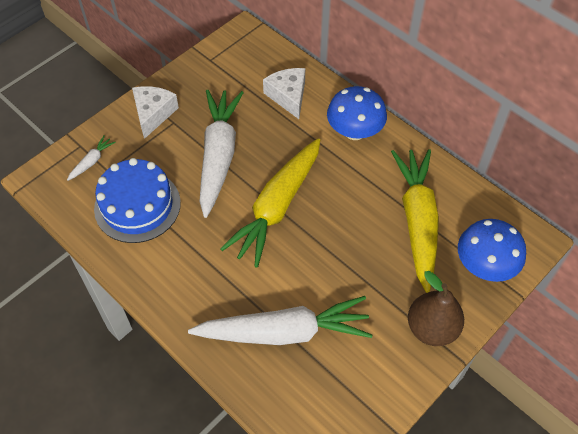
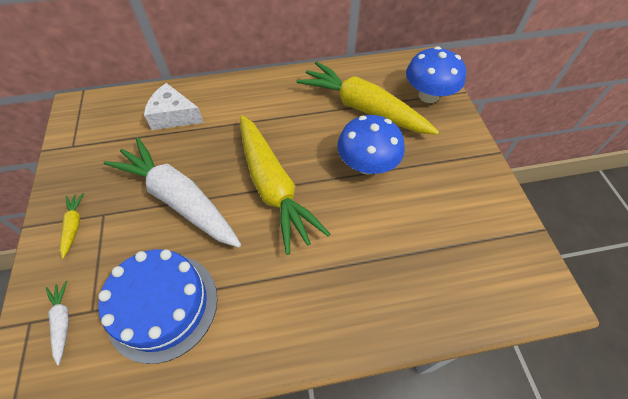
camera: 55 degrees left, 0 degrees up
(153, 114) = (74, 226): white cheese -> yellow carrot
(284, 332) = (402, 255): white carrot -> none
(354, 131) = (251, 97): blue mushroom -> blue mushroom (367, 165)
(431, 328) = (461, 153): brown pear -> none

